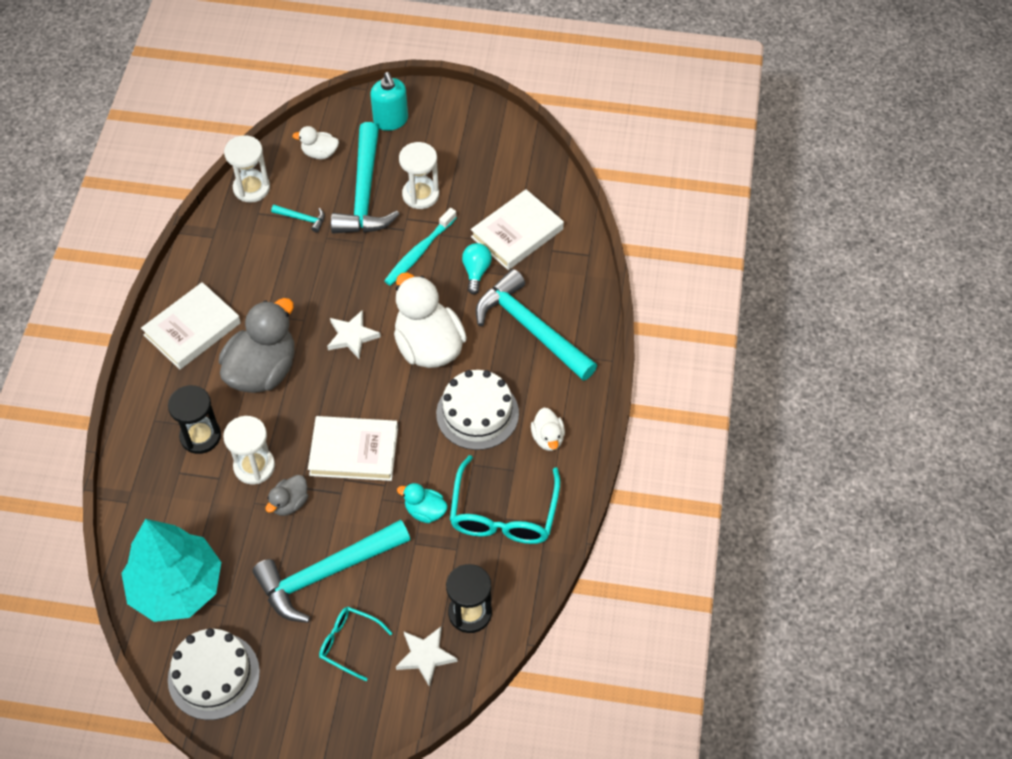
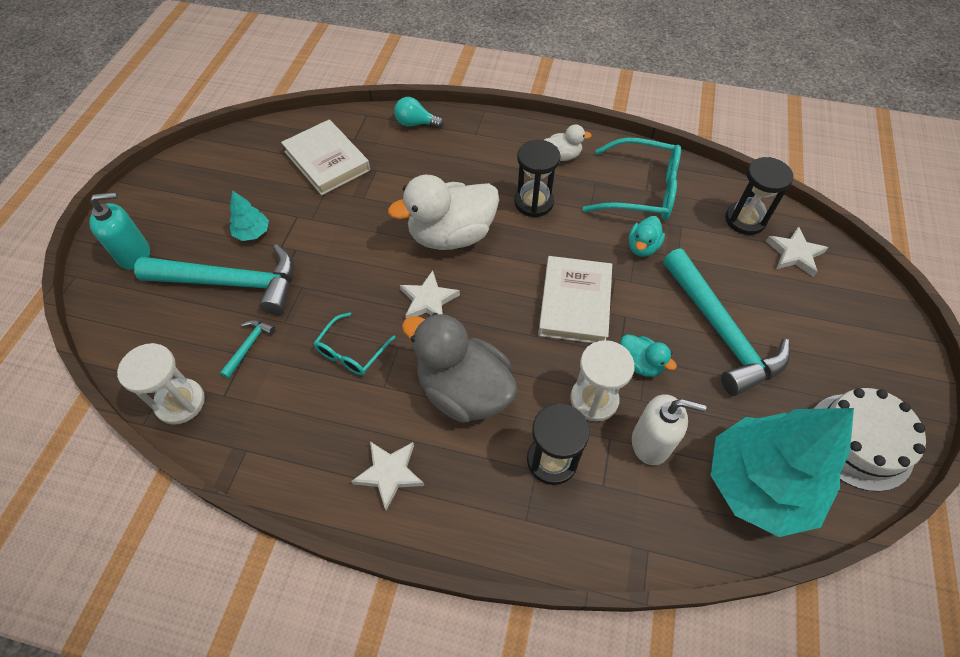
camera: 85 degrees left, 0 degrees up
(192, 329) = (389, 473): white book -> white star
(214, 508) = (651, 443): none -> white soap dispenser
(289, 503) = (640, 364): grey duck -> turquoise duck
(320, 153) = (153, 326): white duck -> none
(349, 643) = (794, 313): turquoise glasses -> turquoise glasses (351, 352)
(419, 252) = (329, 237): turquoise toothbrush -> none
(420, 195) = (252, 233): white hourglass -> turquoise tree
(476, 272) = (366, 194): turquoise light bulb -> turquoise light bulb (415, 123)
(477, 413) = (533, 202): white cake -> black hourglass
(531, 329) = (442, 159): turquoise hammer -> none

